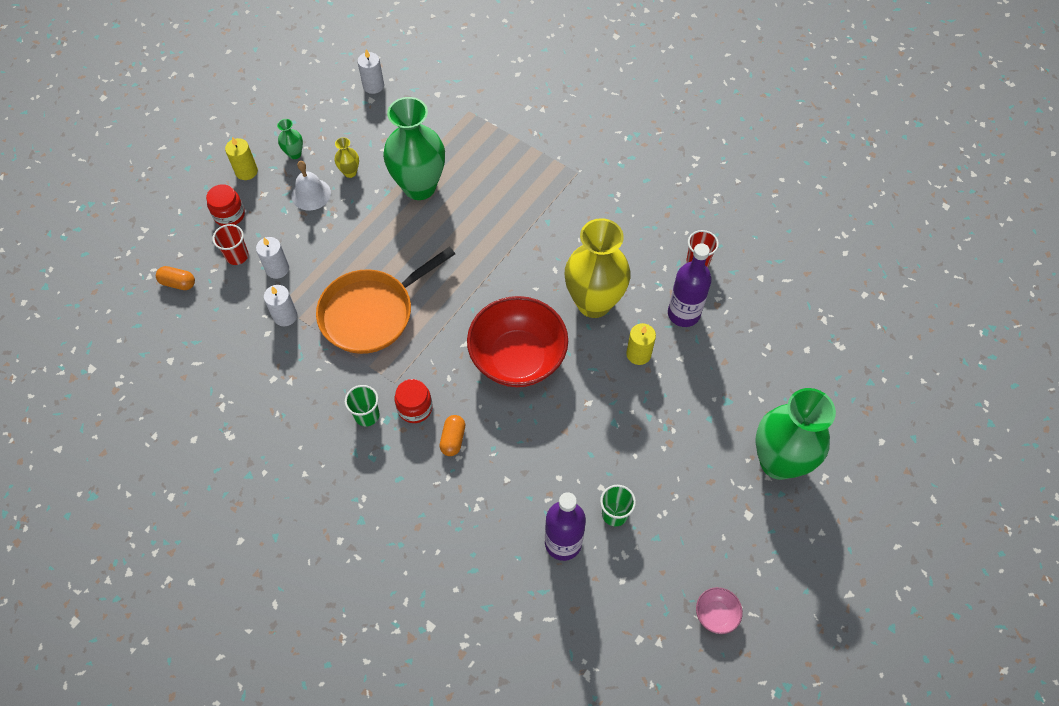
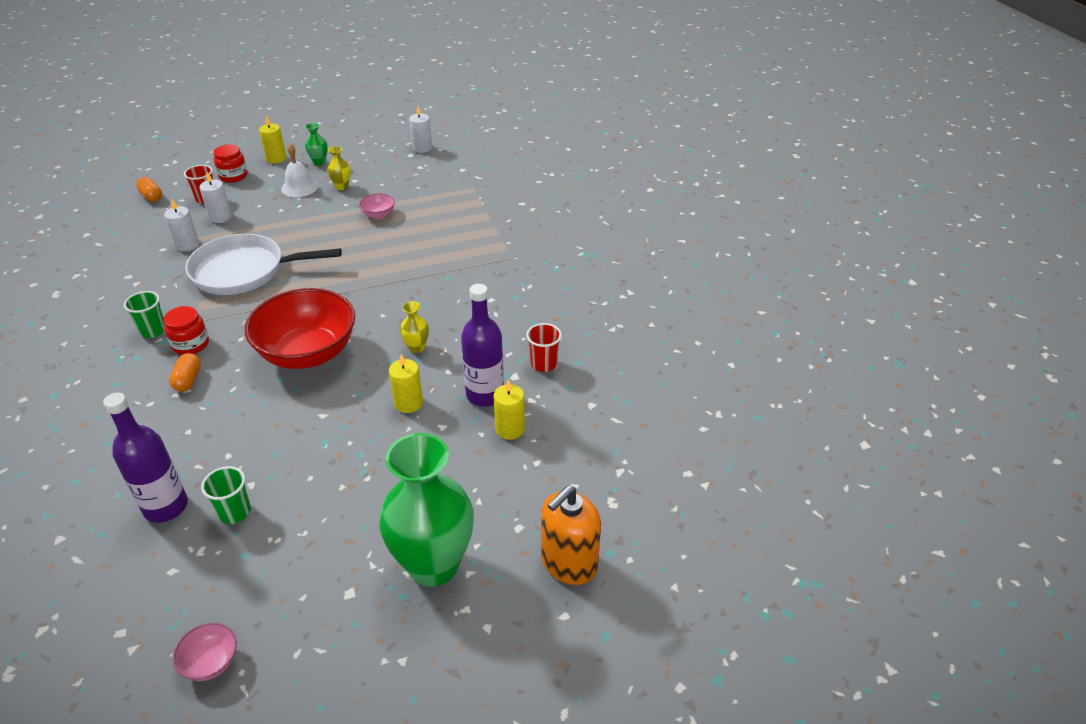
camera: 35 degrees right, 20 degrees down
(371, 313) = (244, 271): orange pan -> white pan
(419, 187) = (378, 215): green vase -> pink bowl
(453, 439) = (188, 380): orange capsule -> orange capsule turned 45 degrees counterclockwise
(594, 303) = (416, 347): yellow vase -> yellow vase, size x0.41
(727, 331) = (510, 429): none -> yellow candle
(853, 405) = (569, 563): none -> orange soap dispenser

